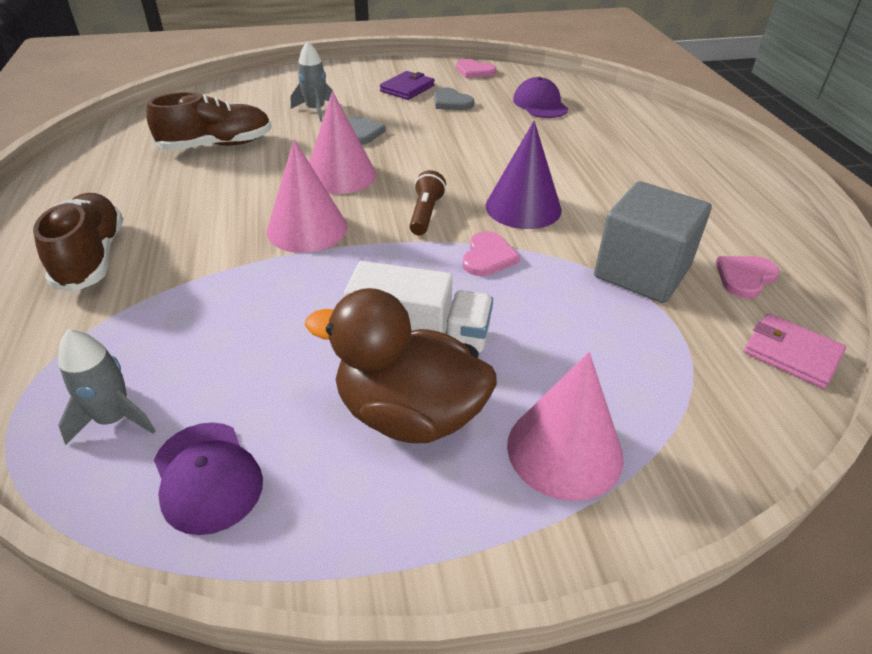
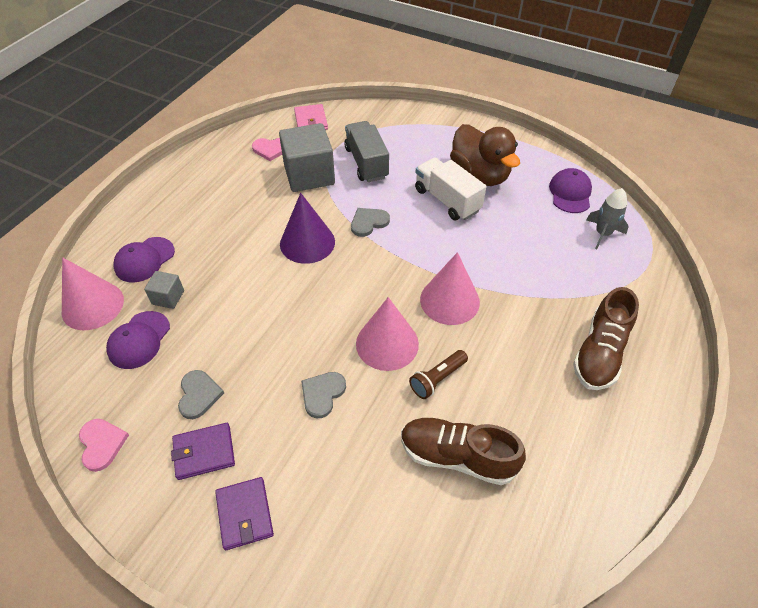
camera: 140 degrees left, 10 degrees up
(315, 110) = (327, 467): grey rocket -> none
(347, 82) = (245, 514): none -> purple wallet
(425, 214) = (368, 271): brown flashlight -> brown flashlight (437, 379)
(488, 257) = (368, 222): pink heart -> grey heart
(564, 450) = (435, 139): pink cone -> pink cone (92, 305)
(567, 127) = (168, 297): none -> grey cube
(603, 331) = (366, 163): none -> grey truck
(633, 135) = (144, 260): none -> purple cap

